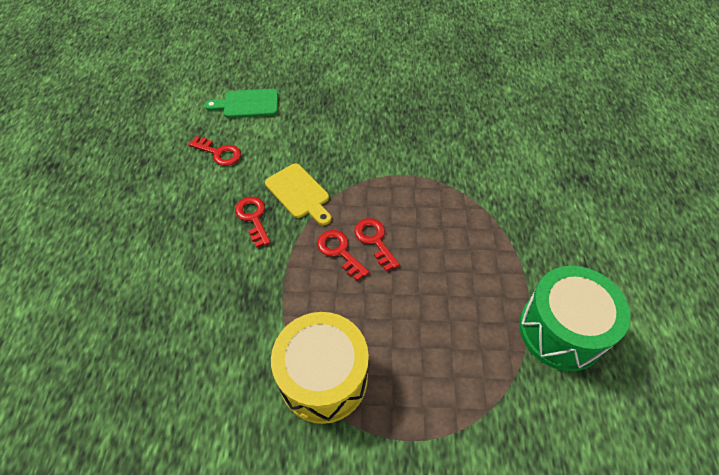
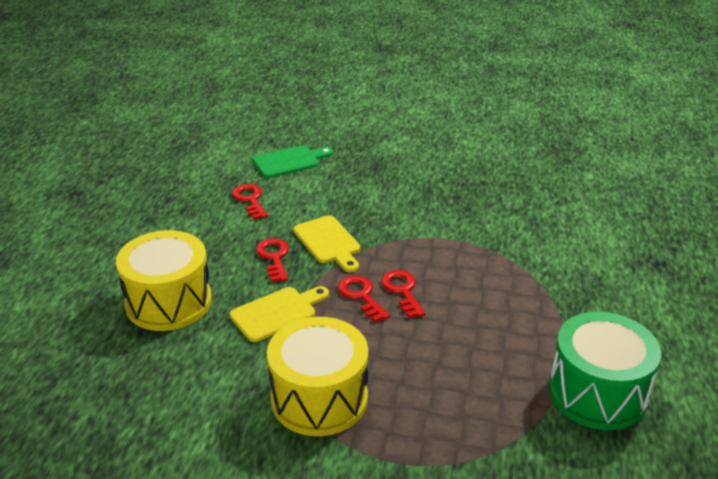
camera: 10 degrees right, 20 degrees down
(164, 285) = (169, 302): none -> yellow drum
(219, 153) = (250, 200): red key -> red key turned 150 degrees counterclockwise
(247, 104) = (289, 161): green cutting board -> green cutting board turned 150 degrees clockwise
(267, 282) = (277, 313): none -> yellow cutting board

